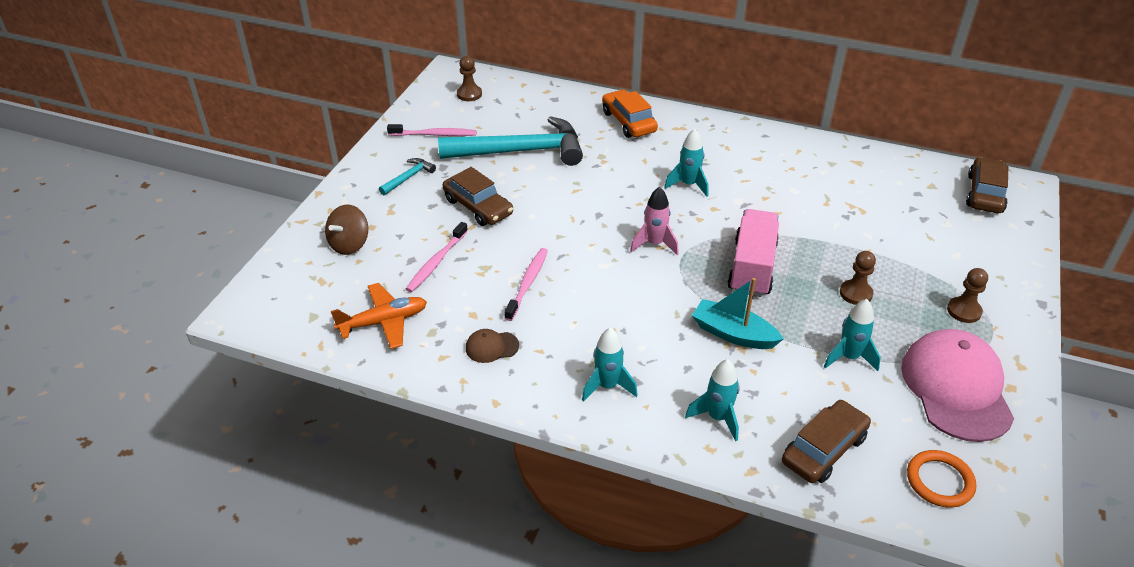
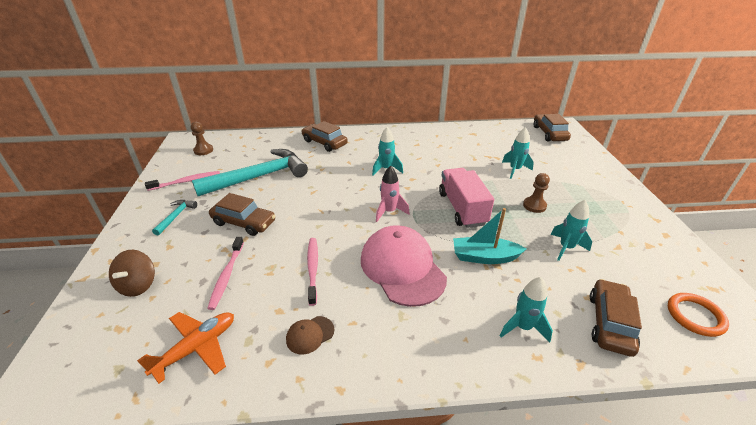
camera: 25 degrees left, 5 degrees down
(607, 386) = (425, 333): turquoise rocket -> turquoise rocket (515, 170)
(628, 122) = (324, 142): orange car -> brown car
(956, 388) = (640, 246): pink cap -> pink cap (402, 268)
(964, 311) = (599, 197): brown pawn -> none

